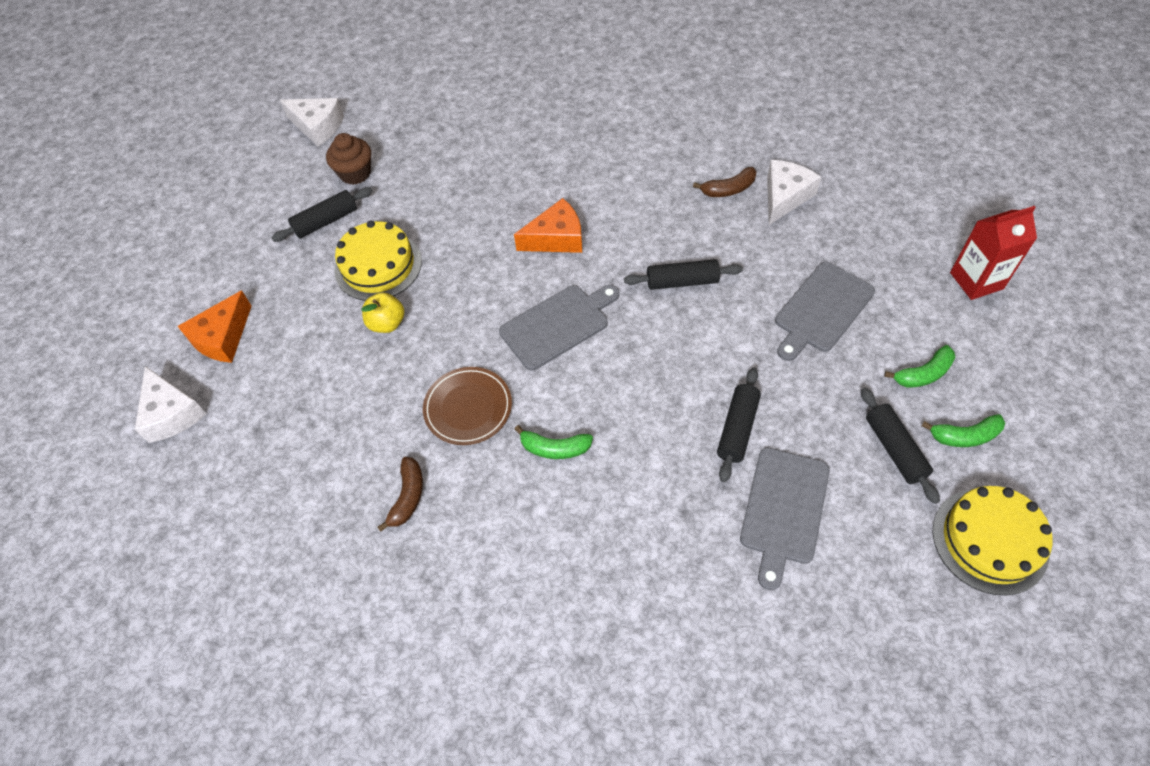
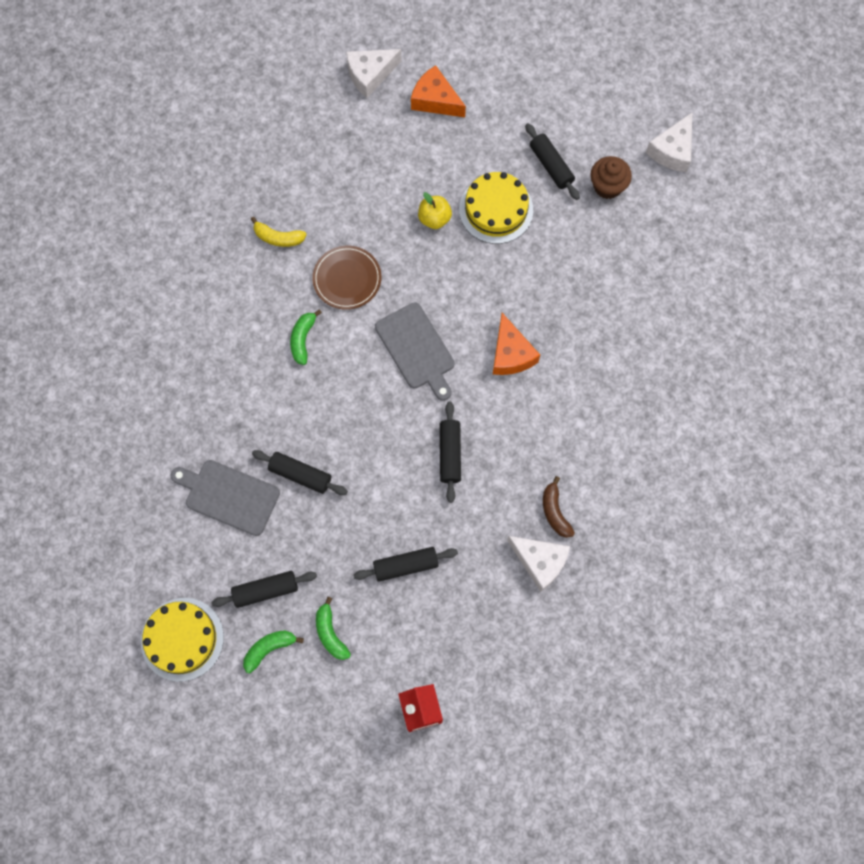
camera: 90 degrees right, 15 degrees up
(408, 497) = (278, 238): brown banana -> yellow banana
(821, 309) = (406, 565): grey cutting board -> black rolling pin
(965, 436) = (269, 649): green banana -> green banana turned 60 degrees clockwise

